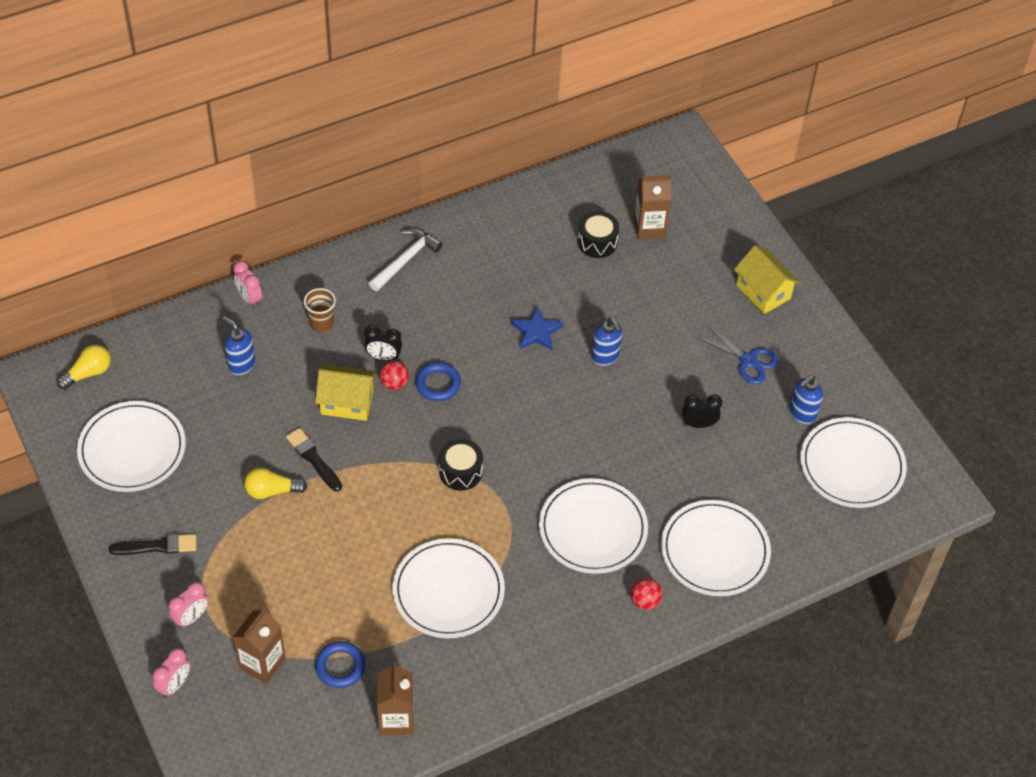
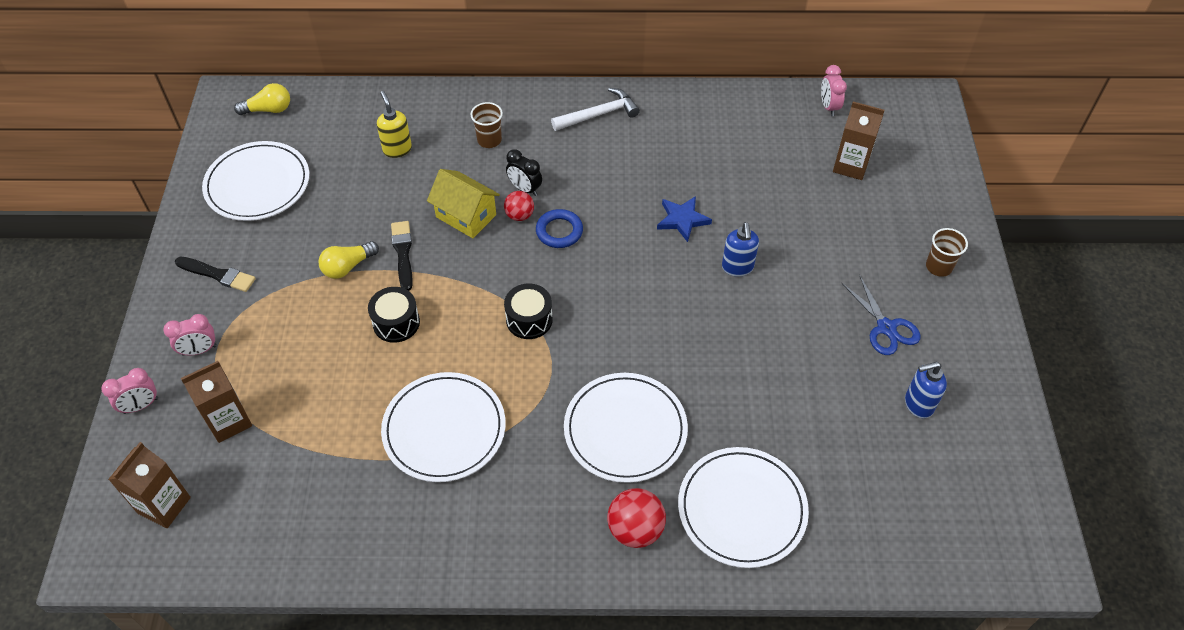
camera: 30 degrees right, 0 degrees up
(241, 364) = (397, 149): blue soap dispenser -> yellow soap dispenser
(249, 298) = (441, 98): pink clock -> pink clock (829, 107)
(272, 491) = (348, 267): yellow light bulb -> yellow light bulb turned 60 degrees counterclockwise
(340, 666) = (295, 457): blue ring -> none
(396, 719) = (310, 535): brown carton -> brown carton (164, 505)
(597, 242) = (790, 161): black drum -> black drum (396, 323)
(645, 601) = (635, 529): red ball -> red ball, size x1.57
(698, 424) = (797, 370): black clock -> none
(763, 292) = (938, 267): yellow house -> brown cup
(852, 465) = (948, 482): white plate -> none

